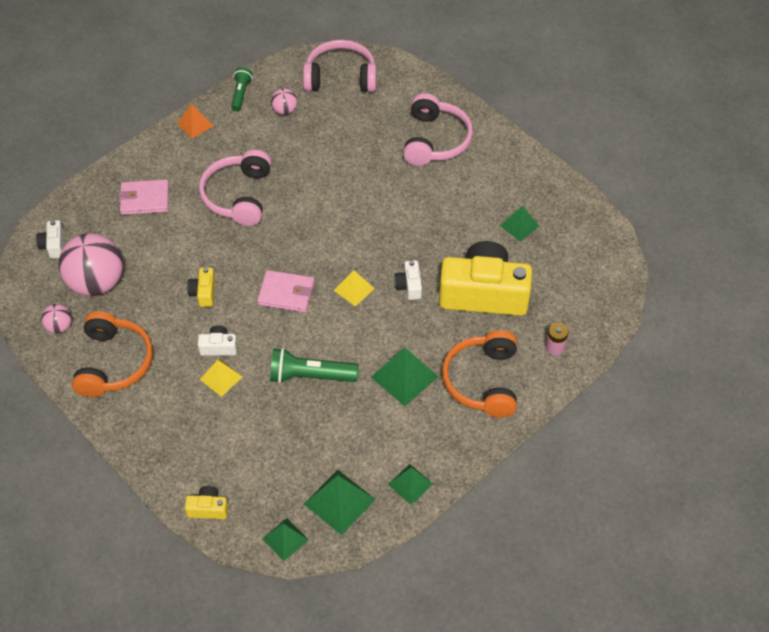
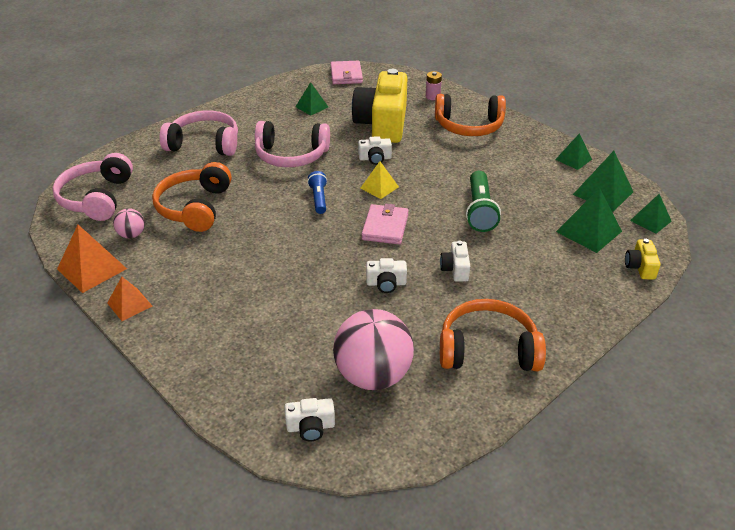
camera: 90 degrees left, 15 degrees down
(59, 326) = (442, 405): pink ball -> none
(145, 199) = (244, 341): pink wallet -> pink wallet (346, 75)
(203, 293) = (386, 283): yellow camera -> white camera
(221, 378) = (492, 266): yellow pyramid -> none
(238, 196) = (251, 264): pink headphones -> pink headphones (291, 155)
(241, 93) = (92, 269): green flashlight -> orange pyramid
(324, 147) = (195, 207): none -> orange headphones
(335, 239) = (319, 198): none -> blue flashlight
(404, 376) = (471, 161): green pyramid -> green pyramid (588, 231)

